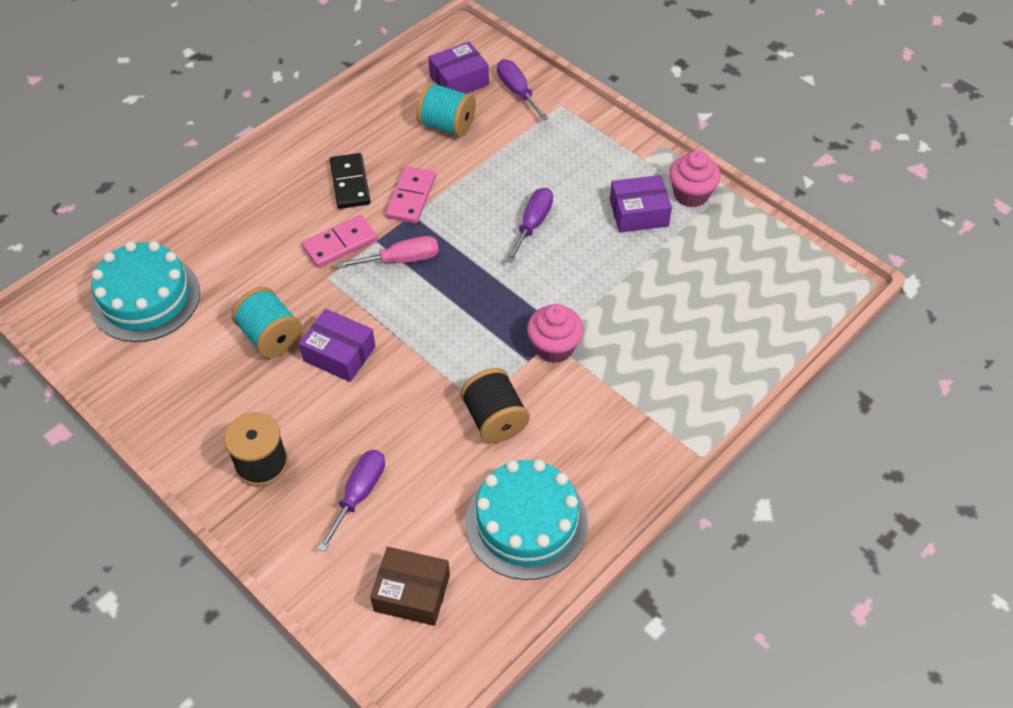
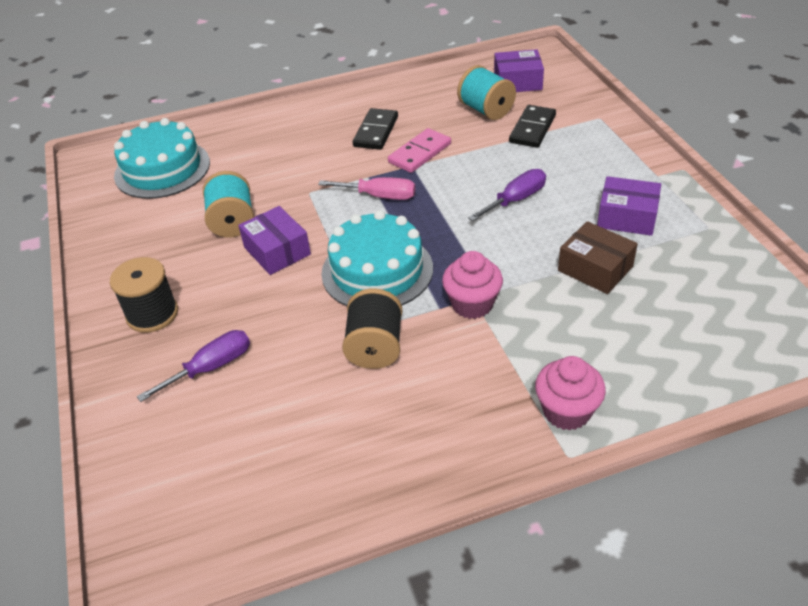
camera: 30 degrees right, 10 degrees down
(340, 244) = (337, 171): pink domino -> none
(412, 593) = (193, 473): brown box -> brown box (595, 268)
(504, 136) = (532, 129): none -> black domino
(517, 91) = (565, 100): purple screwdriver -> none
(526, 522) = (343, 451): turquoise cake -> turquoise cake (377, 270)
(691, 194) = (691, 215): pink cupcake -> pink cupcake (566, 411)

